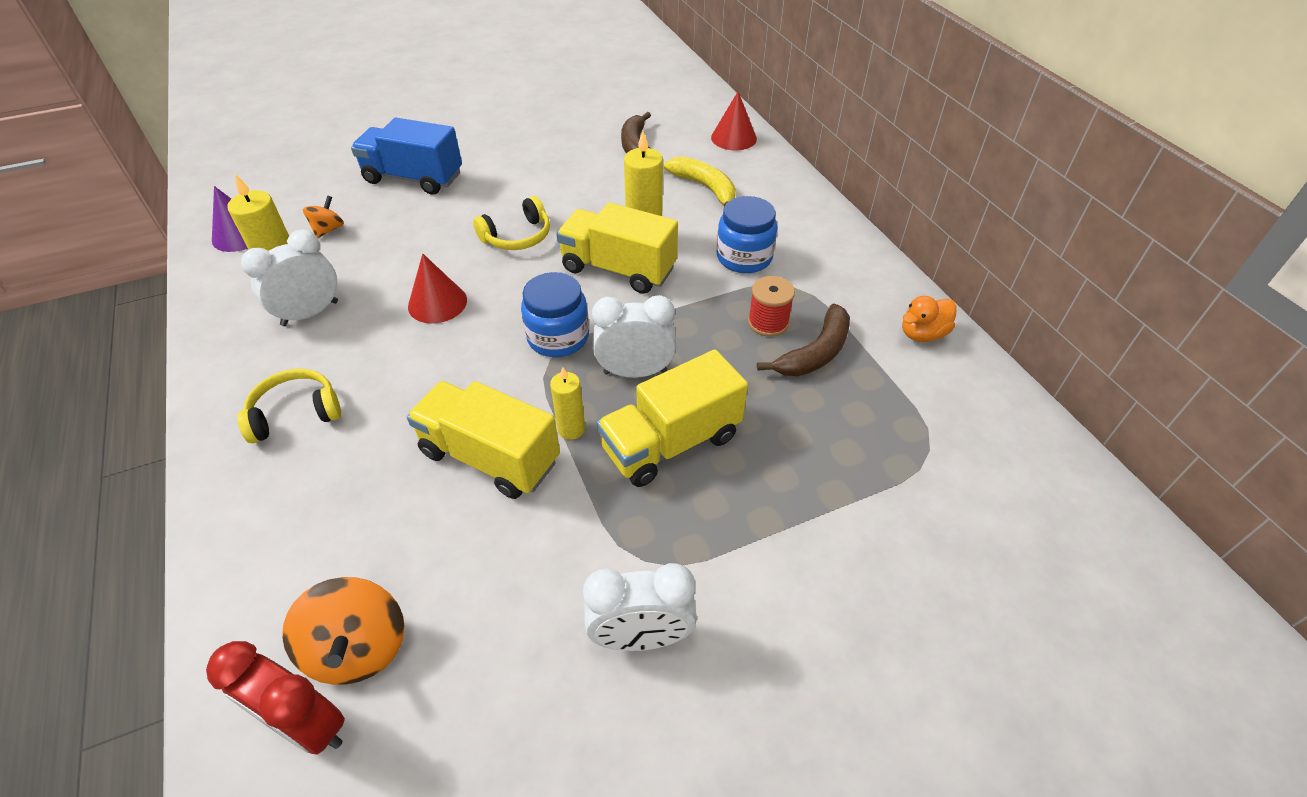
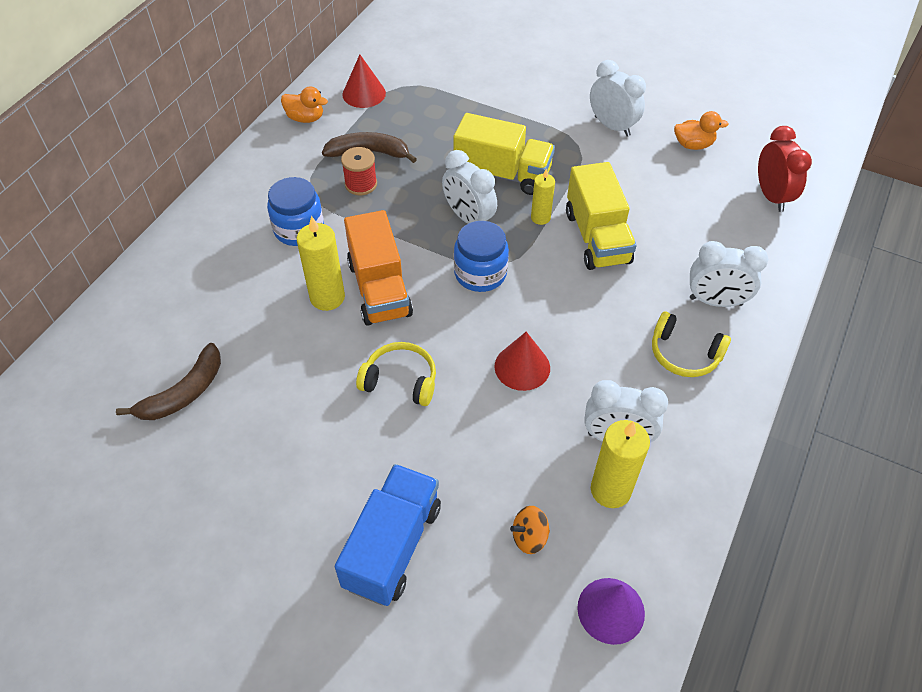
camera: 130 degrees left, 5 degrees up
(295, 491) = (715, 301): none -> white clock
(358, 648) = (732, 206): orange spinning top -> none
(413, 178) = (392, 546): blue truck -> blue truck turned 135 degrees counterclockwise
(498, 719) = (693, 145): none -> orange duck
(618, 269) = (379, 289): yellow truck -> orange truck
(705, 188) = (218, 302): yellow banana -> none
(733, 138) = (106, 331): red cone -> red cone (364, 93)

